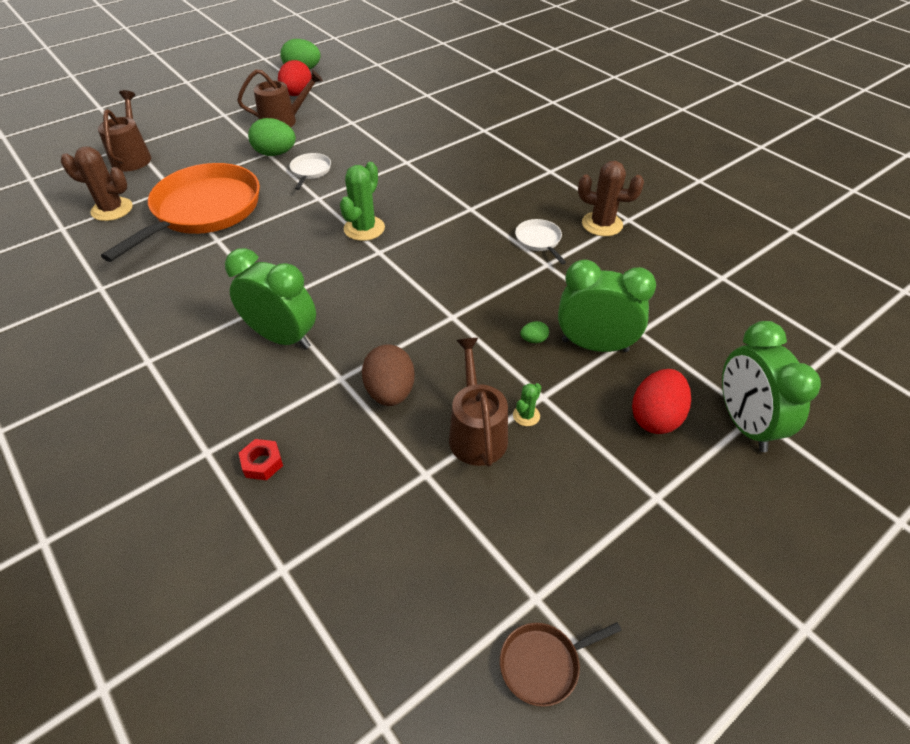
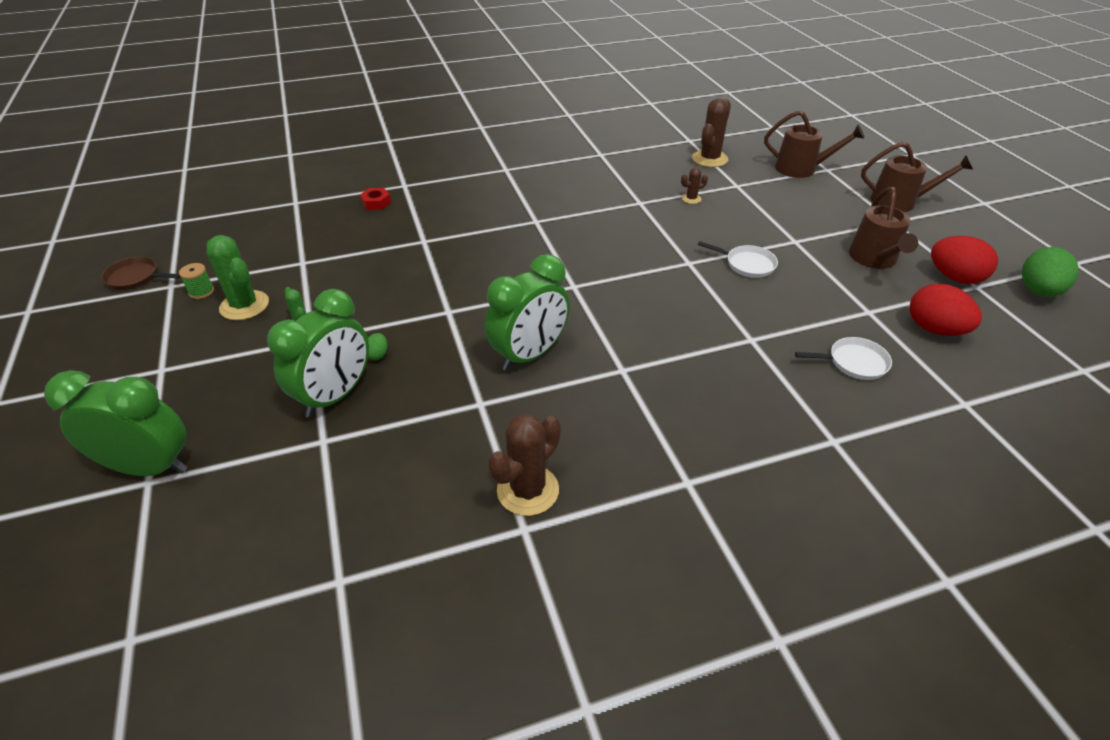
camera: 110 degrees right, 5 degrees down
(203, 210) = (691, 199): orange pan -> brown cactus
(275, 153) = (793, 246): green egg -> none
(282, 337) = (489, 221): green clock -> green clock (529, 355)
(364, 228) = (618, 283): green cactus -> green cactus (244, 305)
(390, 392) = (389, 261): brown egg -> none
(476, 433) = (312, 293): brown watering can -> brown watering can (899, 202)
(528, 550) = (201, 292): none -> green spool
(539, 240) = (527, 411): white pan -> white pan (854, 362)
(543, 664) = (135, 277): brown pan -> brown pan turned 75 degrees counterclockwise
(655, 417) = (221, 403): red egg -> red egg (934, 329)

